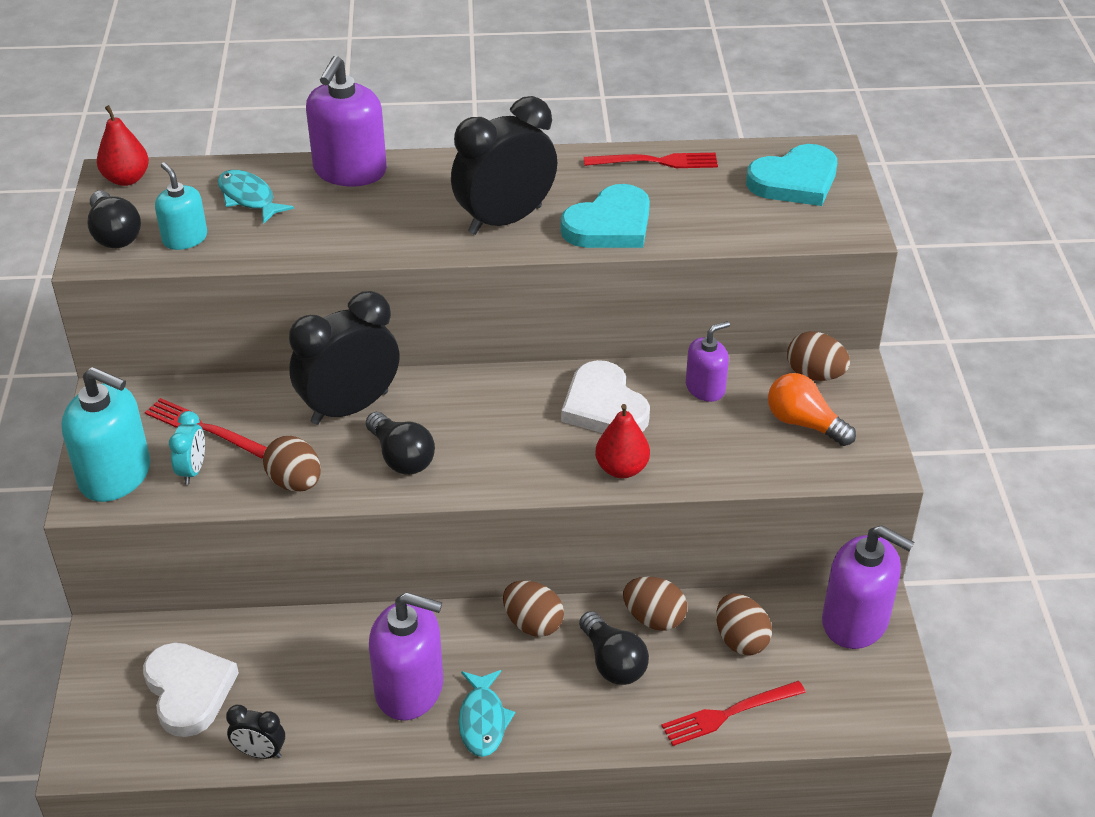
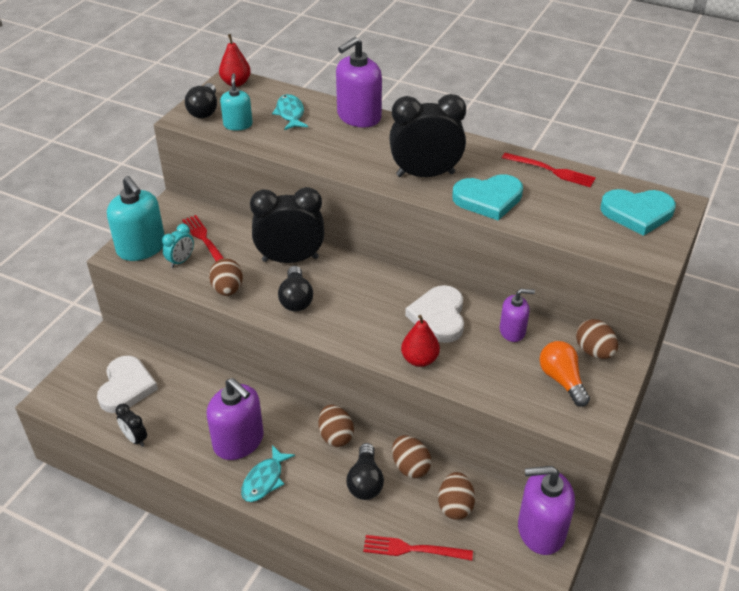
camera: 30 degrees right, 0 degrees up
(855, 621) = (541, 530): purple soap dispenser -> purple soap dispenser turned 120 degrees clockwise

